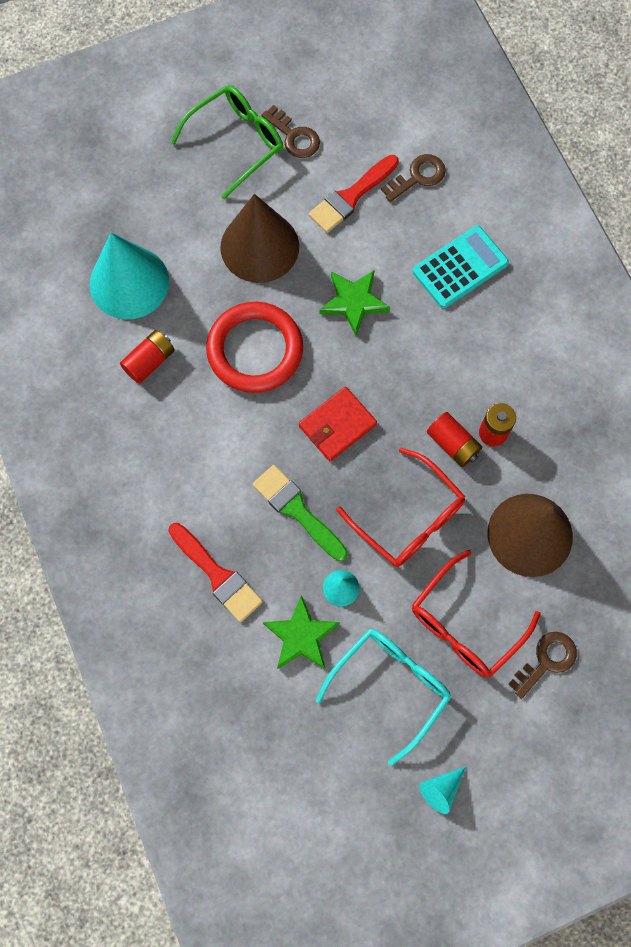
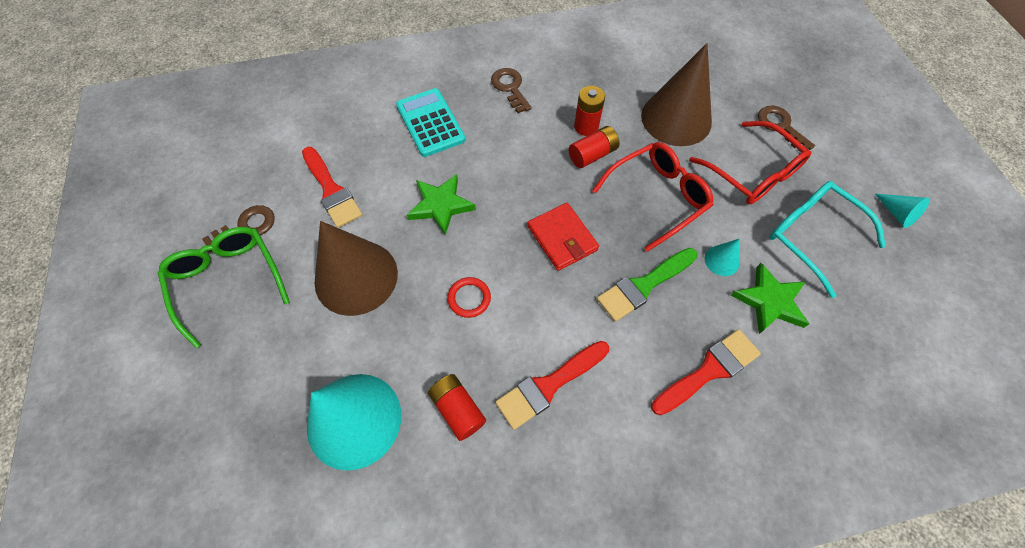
camera: 80 degrees left, 10 degrees down
(182, 433) = (549, 385): none -> red brush
(255, 350) = (469, 298): red ring -> red ring, size x0.43
(418, 177) = (332, 137): brown key -> brown key (510, 88)

